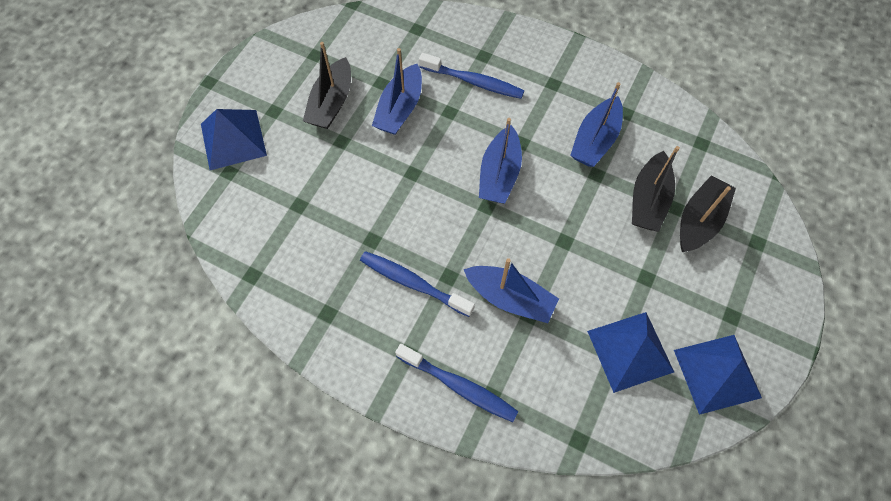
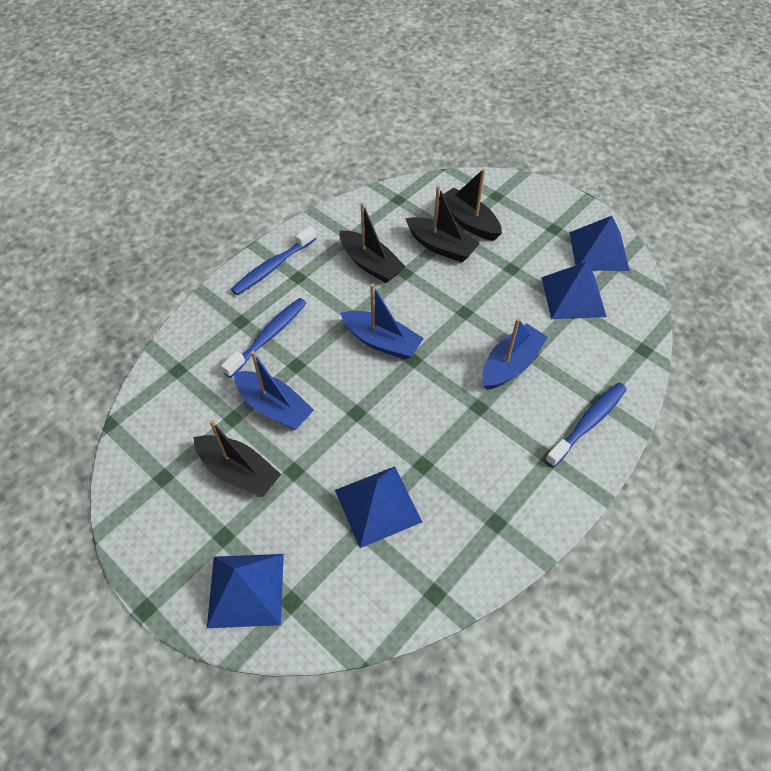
camera: 75 degrees left, 10 degrees down
(323, 213) = (378, 506): none -> blue pyramid
(413, 283) = (479, 438): blue toothbrush -> blue toothbrush (273, 267)
(595, 140) = (370, 264): blue boat -> black boat

